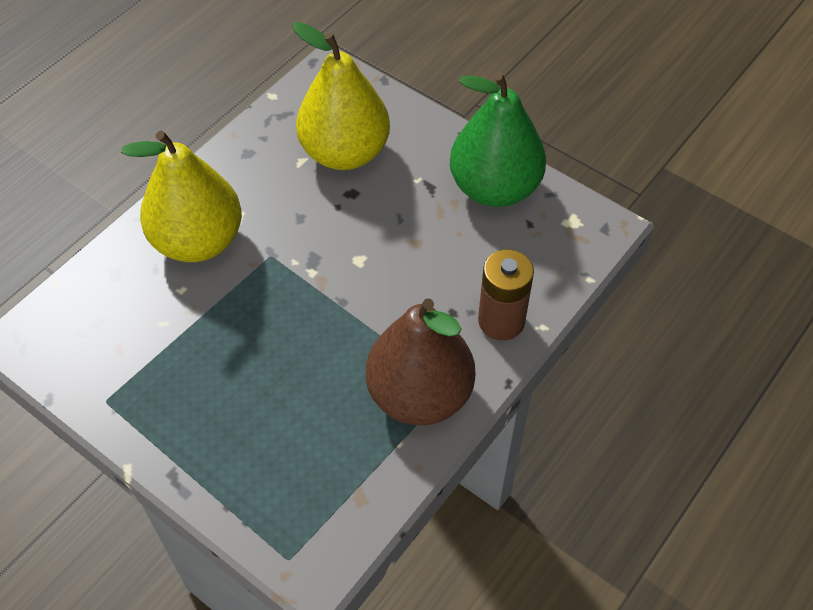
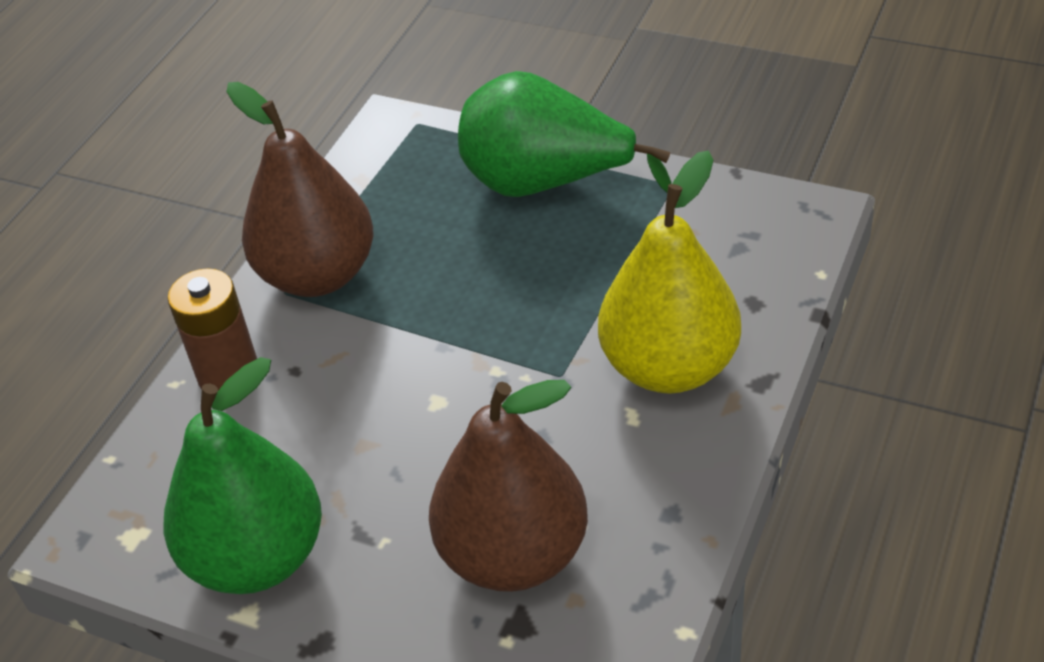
camera: 170 degrees right, 10 degrees down
(203, 436) = (546, 183): none -> green pear
(345, 152) = (514, 554): yellow pear -> brown pear

